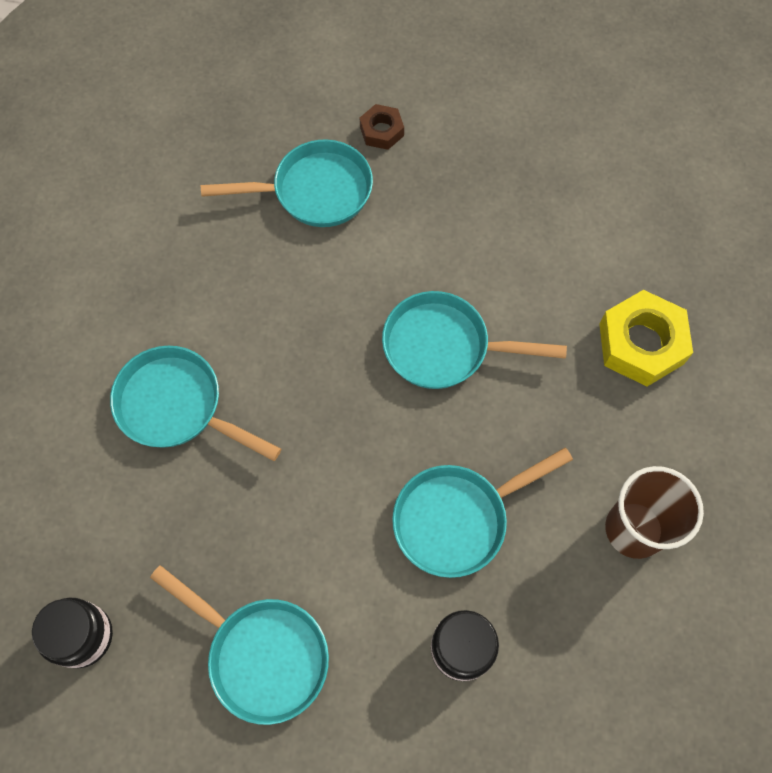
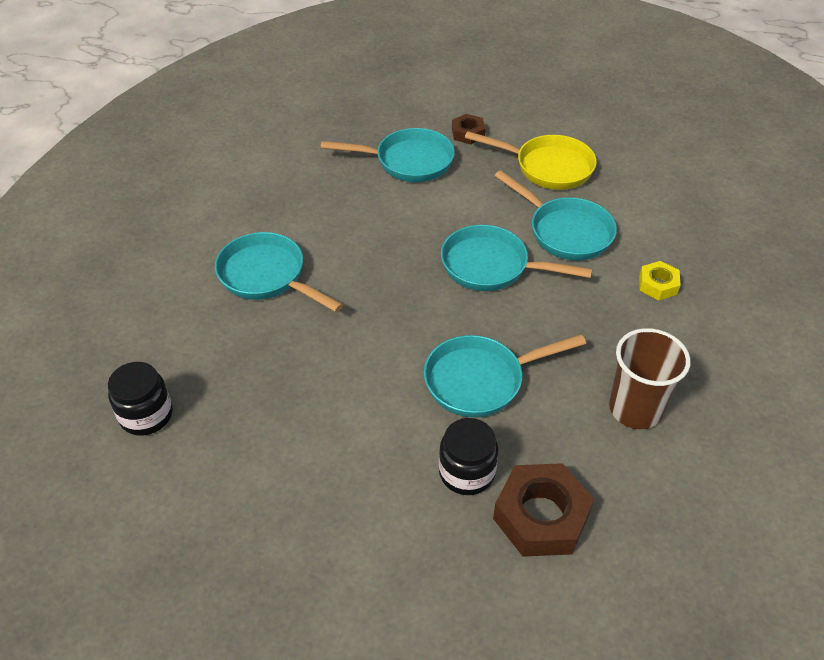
camera: 10 degrees right, 20 degrees down
(261, 654) = (291, 450): turquoise pan -> turquoise pan (565, 231)
(489, 175) = (548, 167): none -> yellow pan
(550, 691) = (541, 516): none -> brown nut
(641, 344) = (658, 285): yellow nut -> yellow nut, size x0.55

